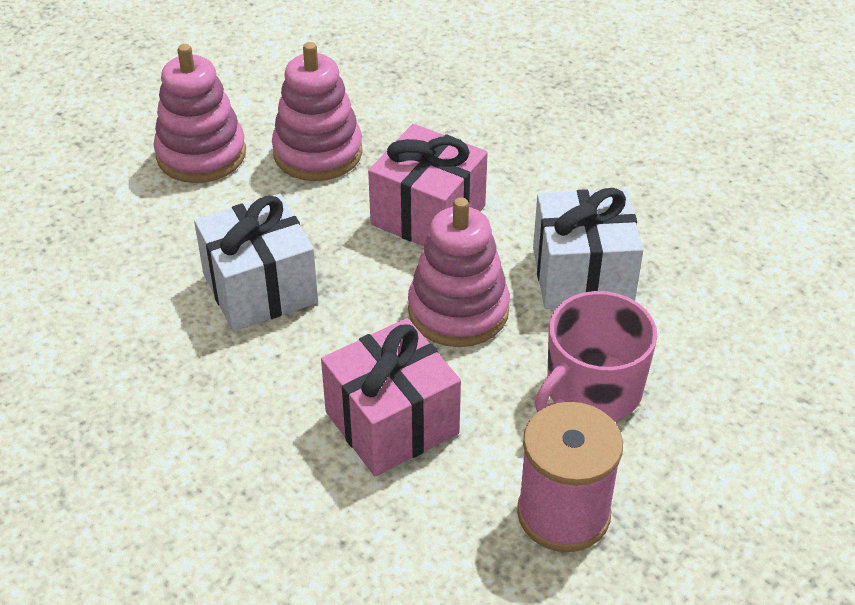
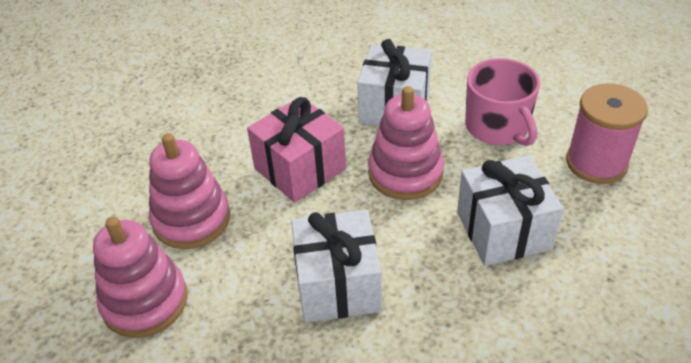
camera: 70 degrees left, 0 degrees up
(392, 422) = (503, 230): pink gift -> white gift

